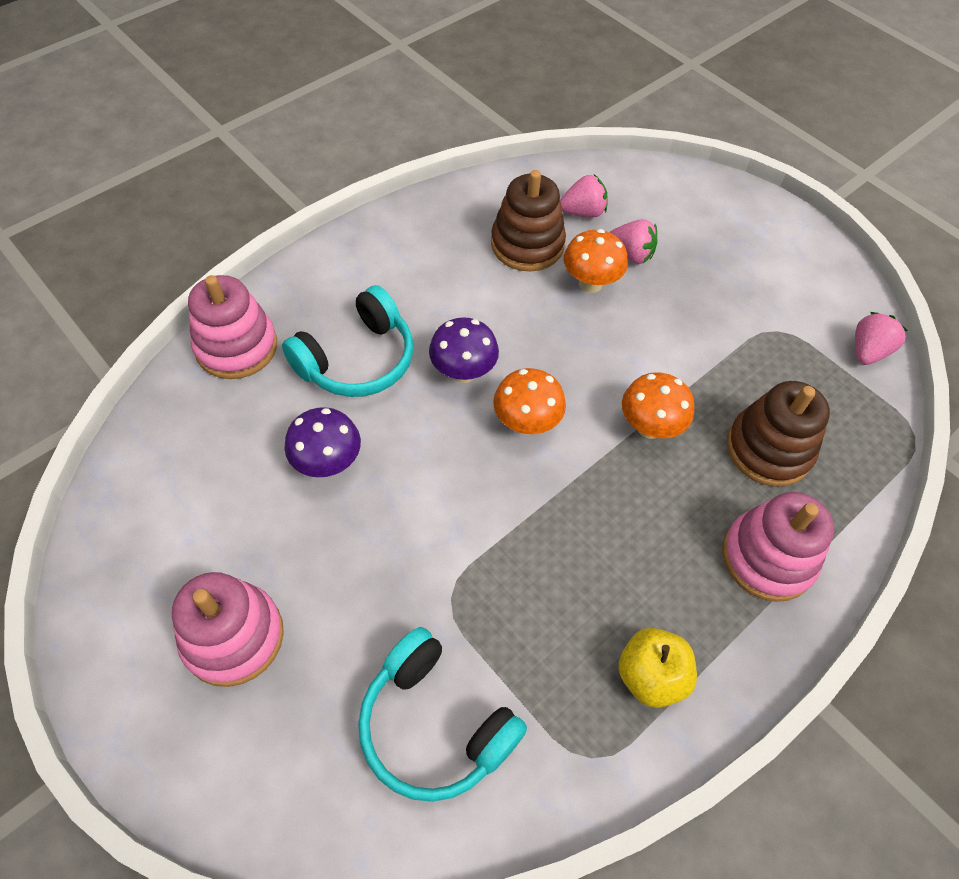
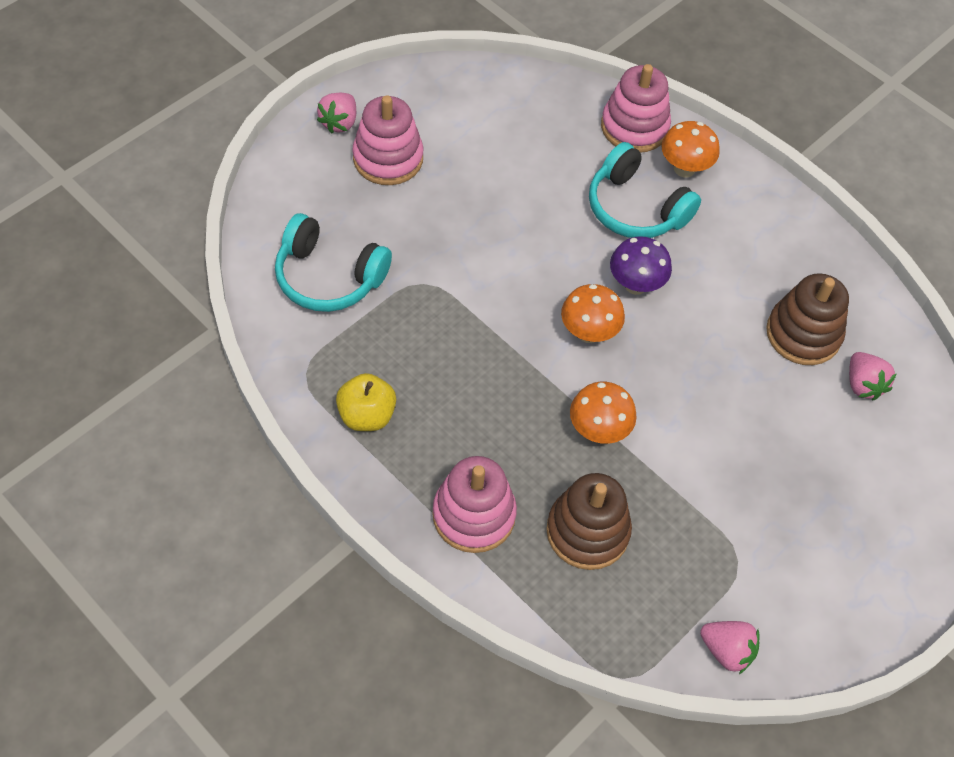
camera: 85 degrees right, 0 degrees up
(328, 463) = (531, 197): purple mushroom -> none
(435, 725) = (328, 277): turquoise headphones -> turquoise headphones turned 105 degrees counterclockwise
(590, 283) = (763, 388): orange mushroom -> orange mushroom (684, 169)
(630, 255) = (812, 427): pink strawberry -> pink strawberry (339, 123)

